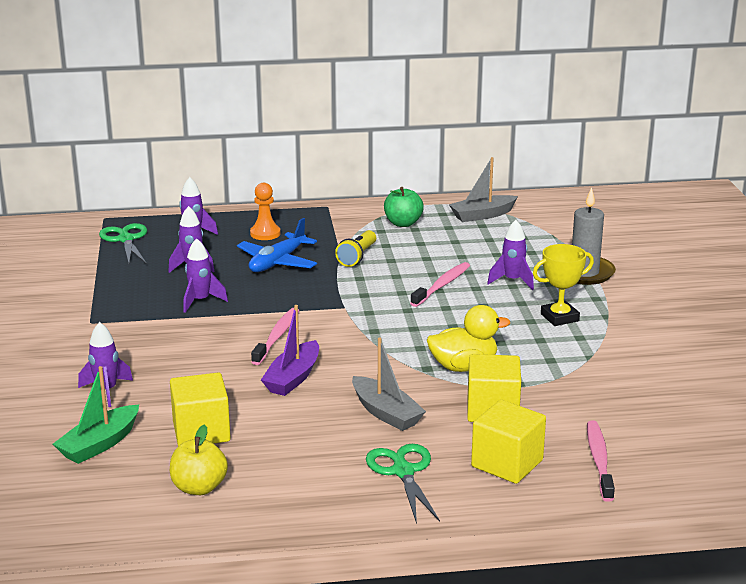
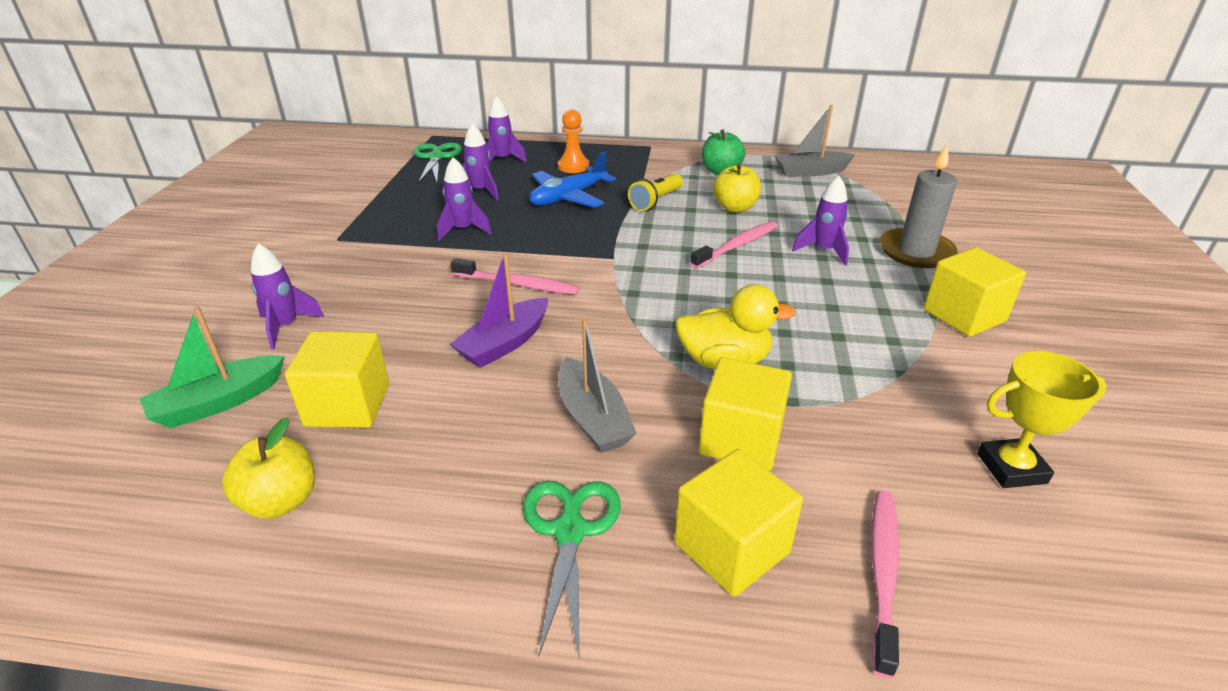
camera: 15 degrees right, 10 degrees up
(277, 337) = (518, 284): pink toothbrush -> pink toothbrush turned 75 degrees clockwise
(428, 254) = (735, 208): none -> yellow apple
(559, 317) = (871, 307): yellow trophy -> yellow trophy (1011, 468)
(627, 314) = (964, 315): none -> yellow cube

